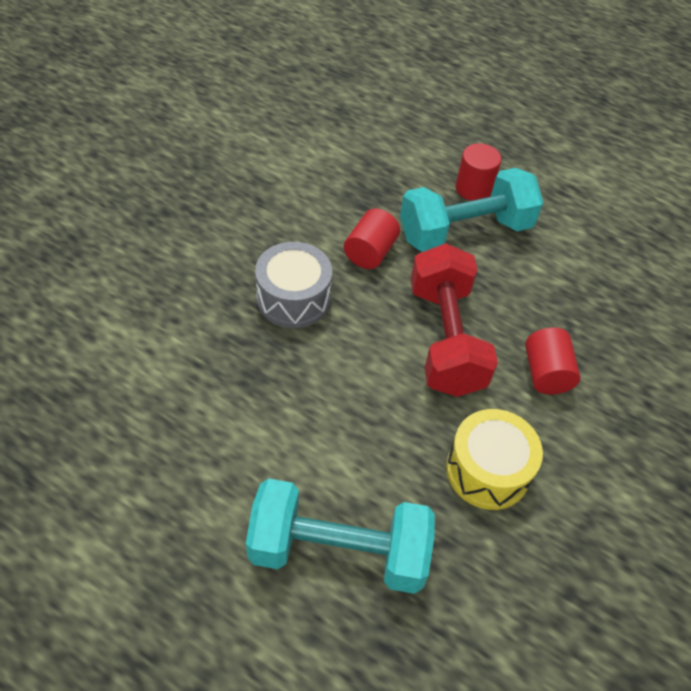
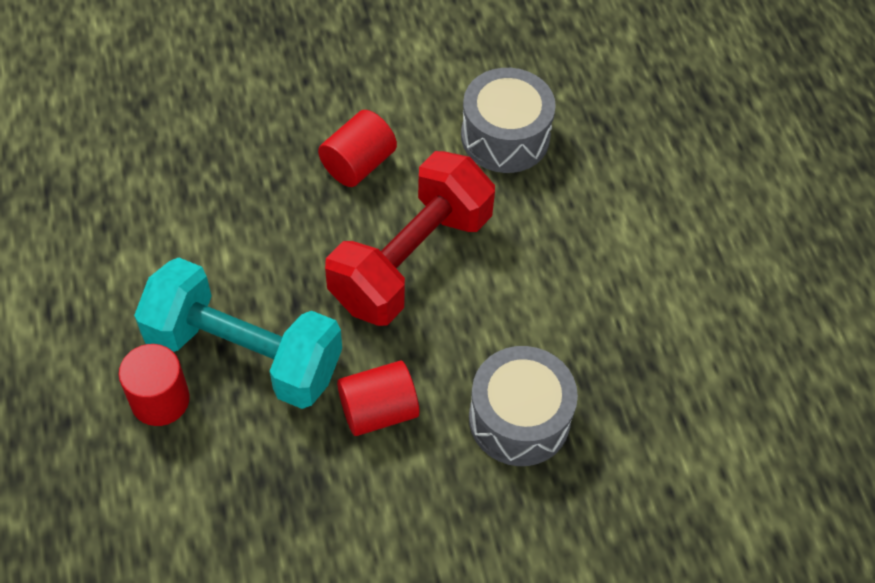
camera: 135 degrees left, 5 degrees up
(338, 551) = (686, 172): turquoise dumbbell -> none
(488, 470) = (505, 136): yellow drum -> grey drum

